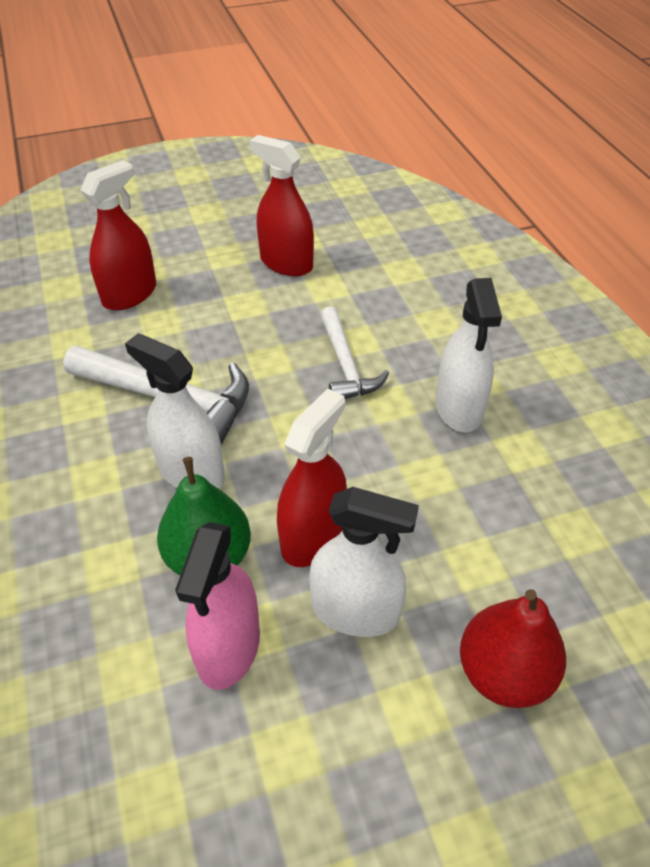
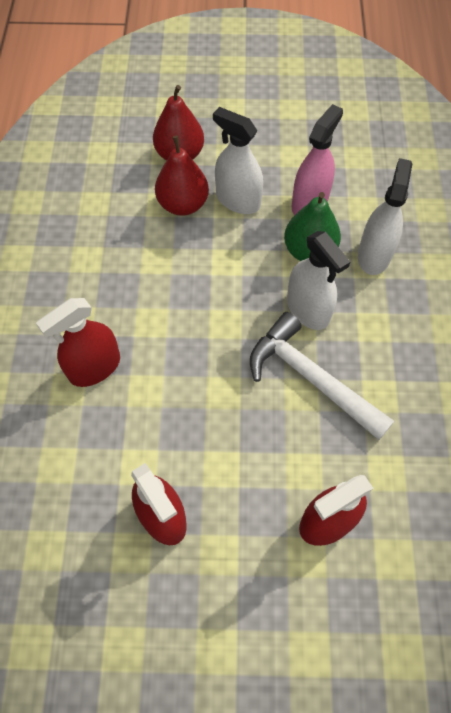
camera: 160 degrees left, 15 degrees up
(313, 536) = (244, 244): red spray bottle -> red spray bottle (95, 367)
(346, 365) = (165, 367): white hammer -> none
(440, 573) = (183, 204): none -> red pear
(459, 408) = (105, 302): white spray bottle -> white spray bottle (374, 255)

